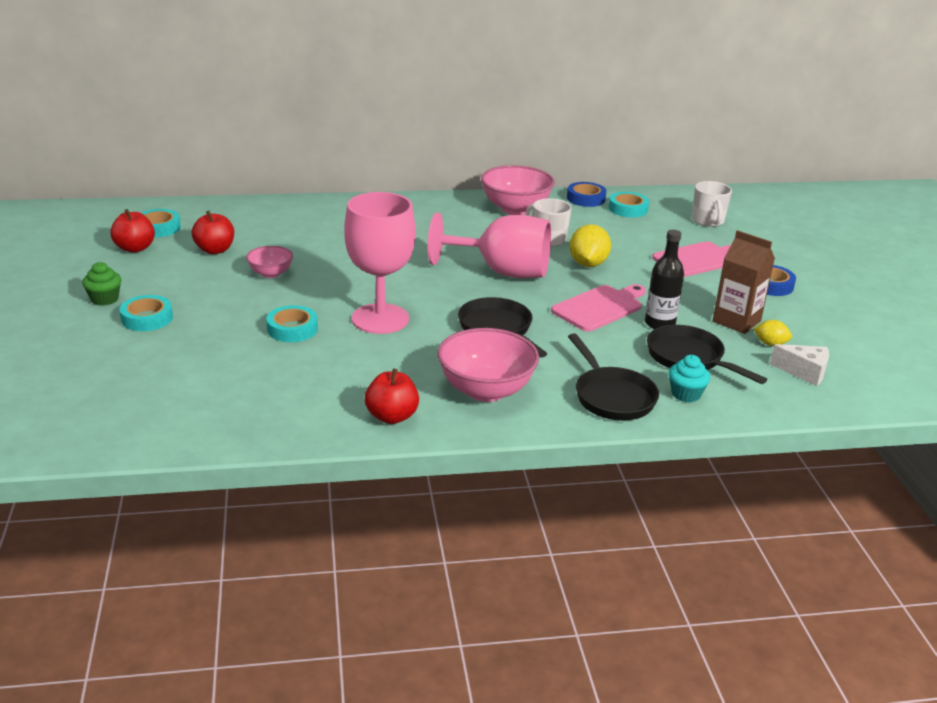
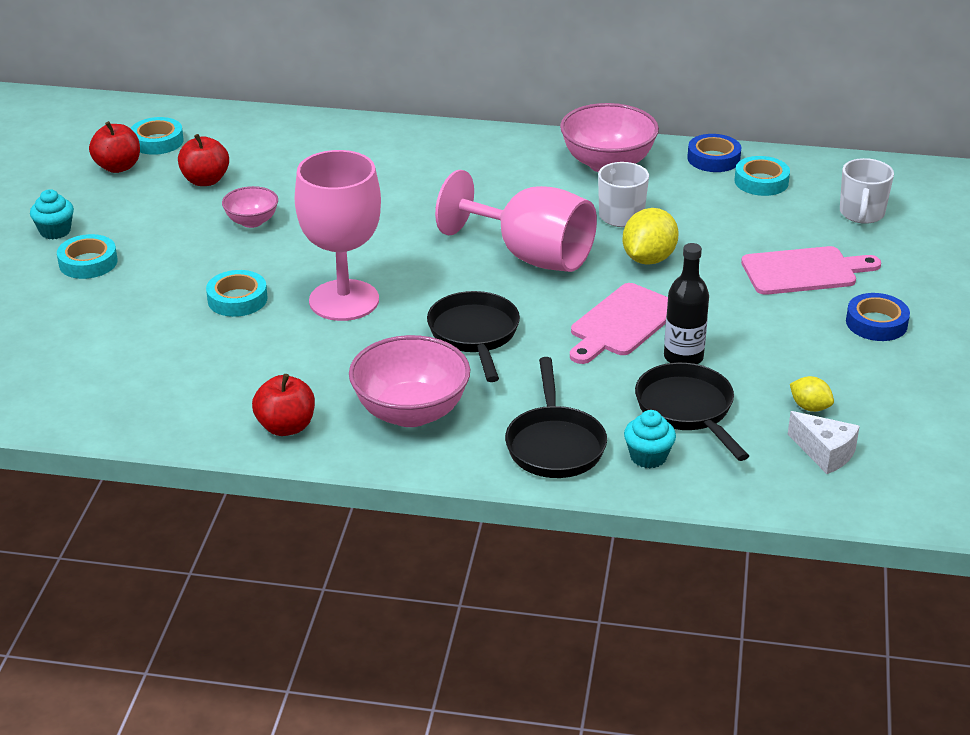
camera: 20 degrees right, 5 degrees up
(104, 299) = (55, 231): green cupcake -> turquoise cupcake
(600, 307) = (622, 323): pink cutting board -> pink cutting board turned 150 degrees clockwise
(736, 321) = (788, 369): brown carton -> none

